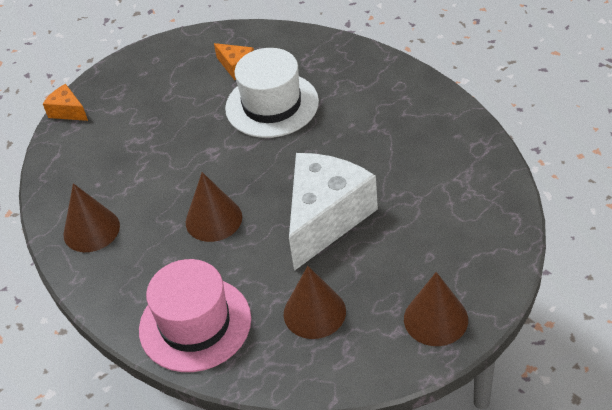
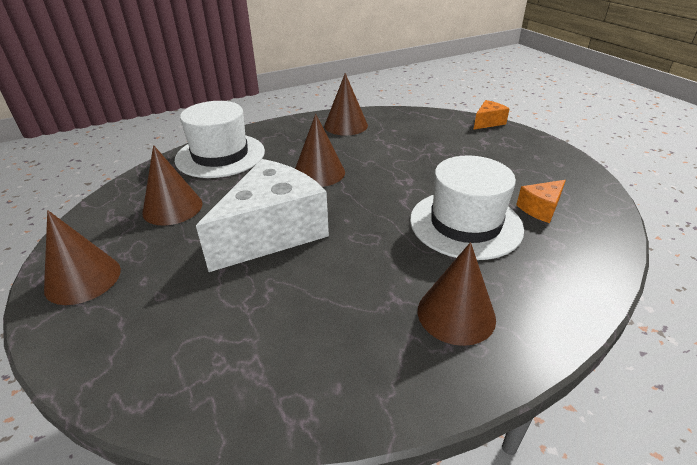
camera: 100 degrees right, 10 degrees down
(195, 324) = (220, 155): pink hat -> white hat
(326, 218) = (273, 232): white cheese -> white cheese turned 90 degrees counterclockwise
(376, 97) = (456, 314): none -> brown cone

